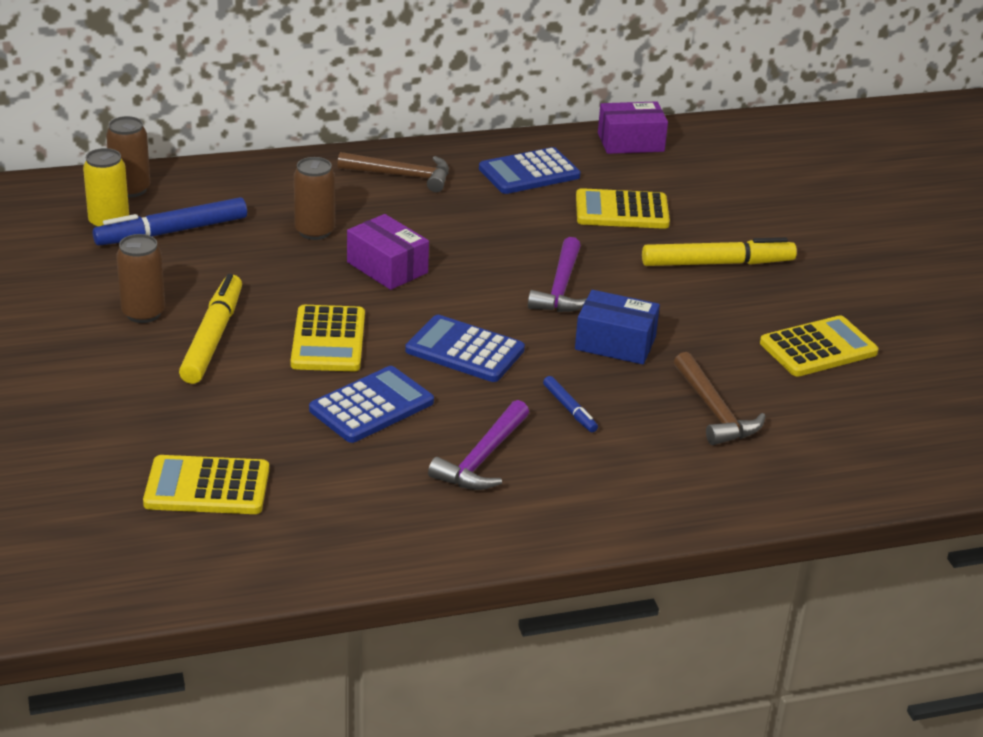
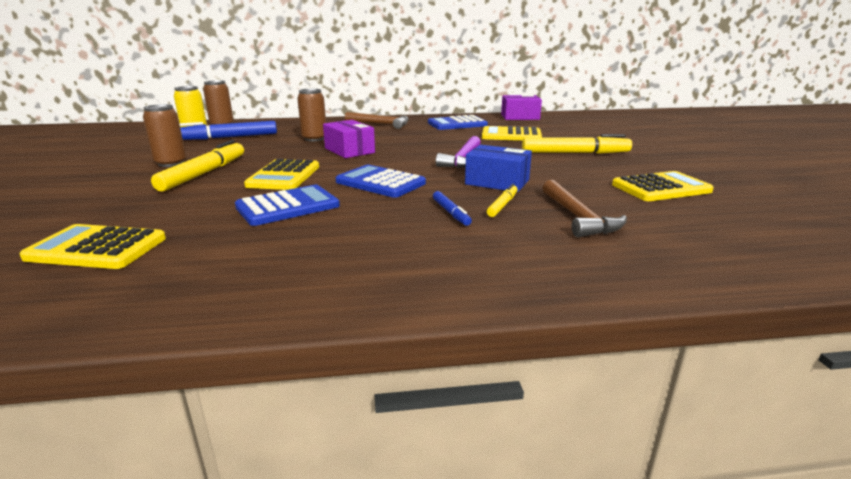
camera: 10 degrees right, 10 degrees down
(482, 459) = (360, 239): purple hammer -> none
(627, 392) = (502, 205): none -> yellow marker

